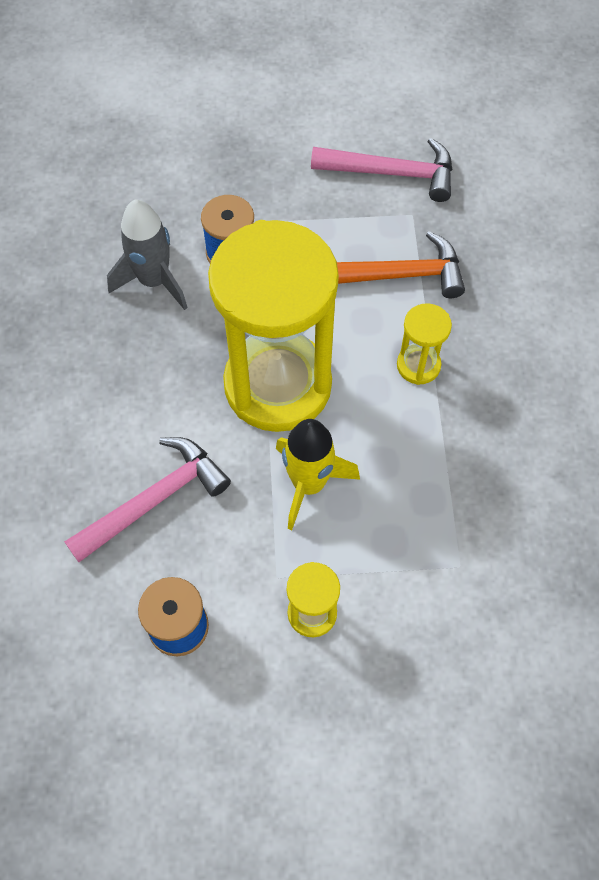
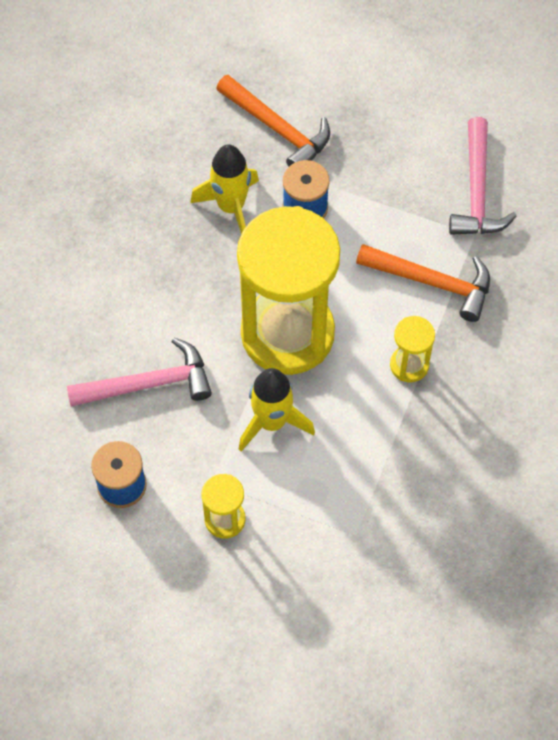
camera: 25 degrees right, 0 degrees up
(154, 281) = (231, 207): grey rocket -> yellow rocket
(164, 188) = (278, 129): none -> orange hammer
(392, 173) = (477, 191): pink hammer -> pink hammer turned 60 degrees clockwise

